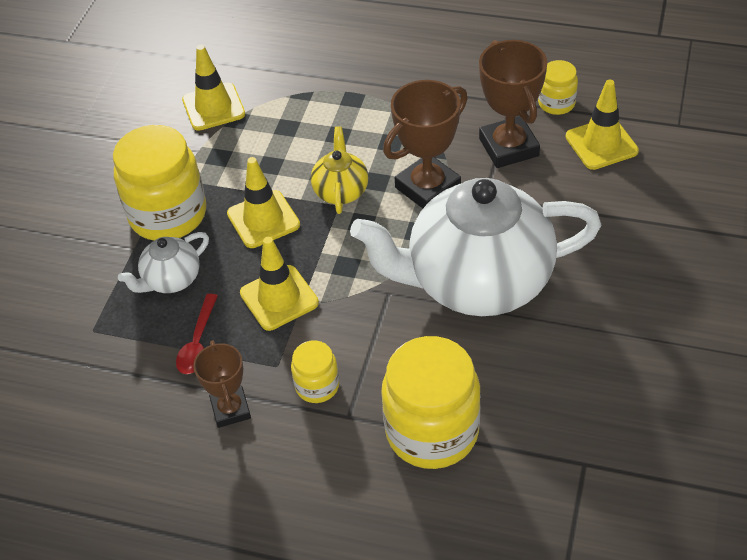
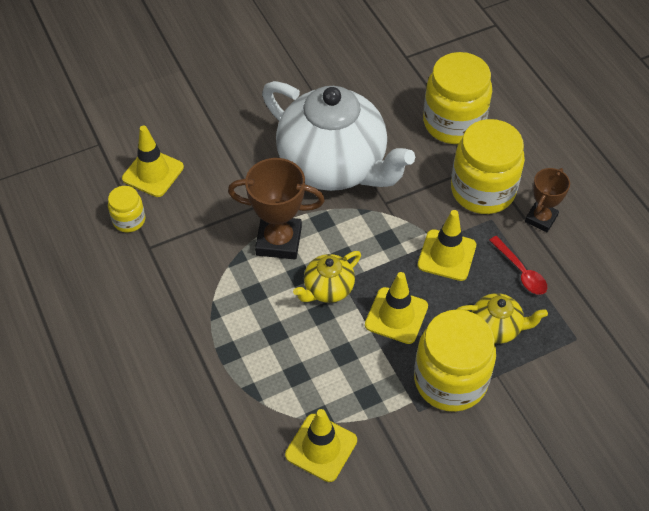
camera: 135 degrees left, 5 degrees up
(171, 280) = (496, 328): white teapot -> yellow teapot
(198, 342) = (521, 271): red spoon -> red spoon turned 90 degrees clockwise
(317, 386) = (482, 190): yellow jar -> yellow jar, size x2.01
(509, 147) = (199, 220): brown trophy -> none

